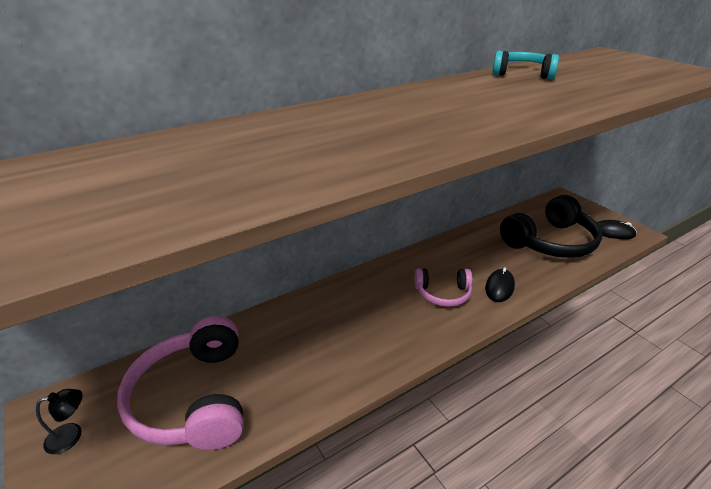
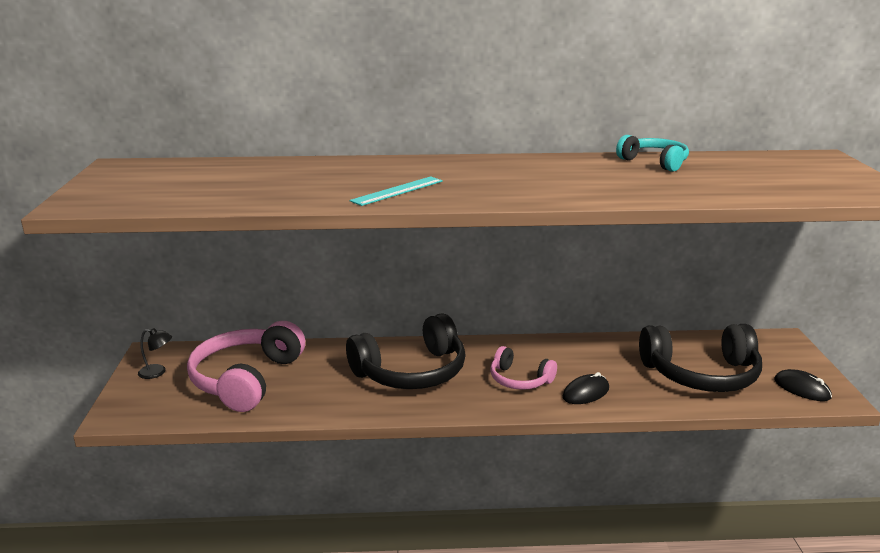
camera: 30 degrees right, 10 degrees down
(351, 320) = (411, 372): none -> black headphones
(369, 146) = (397, 191): none -> turquoise ruler

